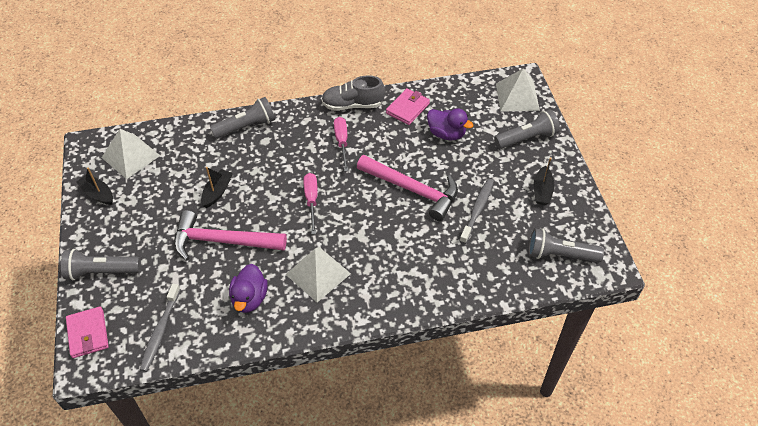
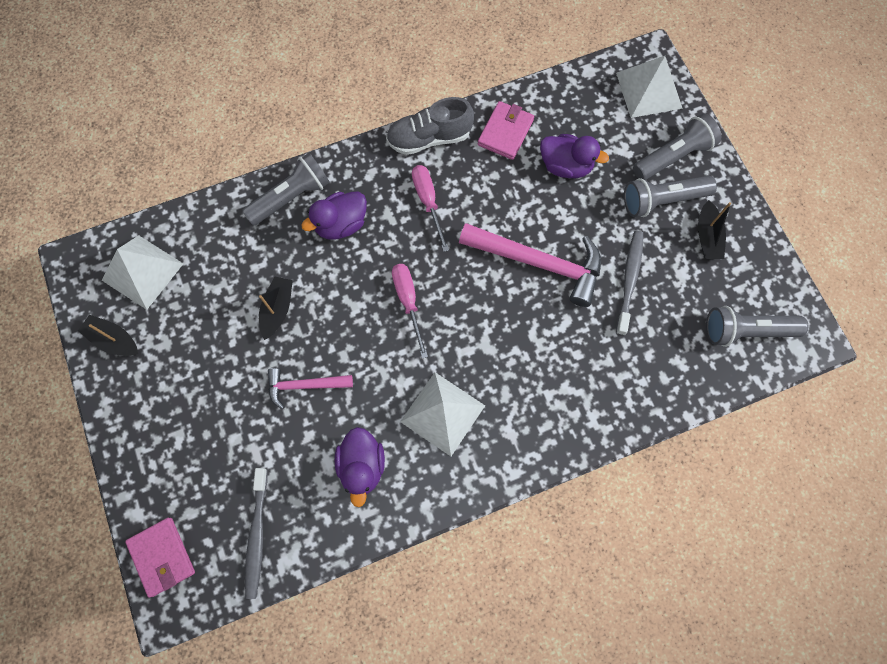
camera: 10 degrees left, 20 degrees up
(101, 271) = (153, 460): grey flashlight -> grey flashlight (662, 200)
(223, 241) = (305, 385): pink hammer -> pink hammer, size x0.56
(276, 147) = (341, 224): none -> purple duck

